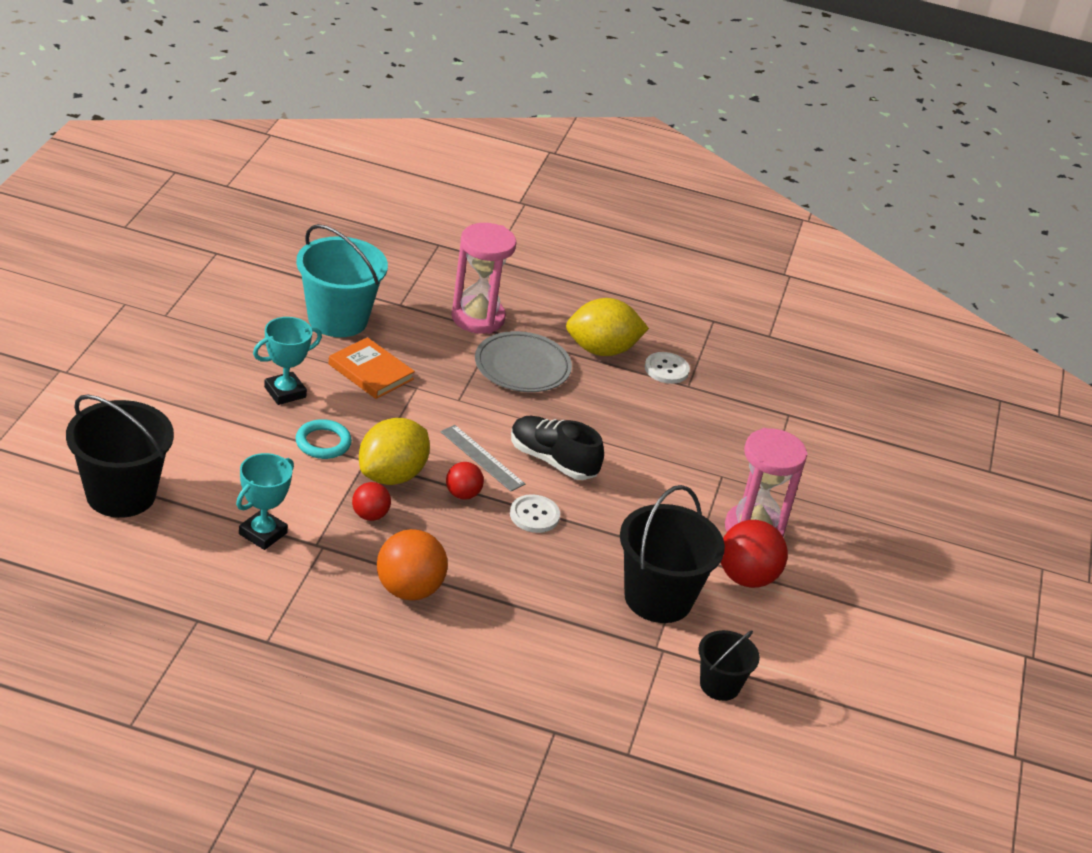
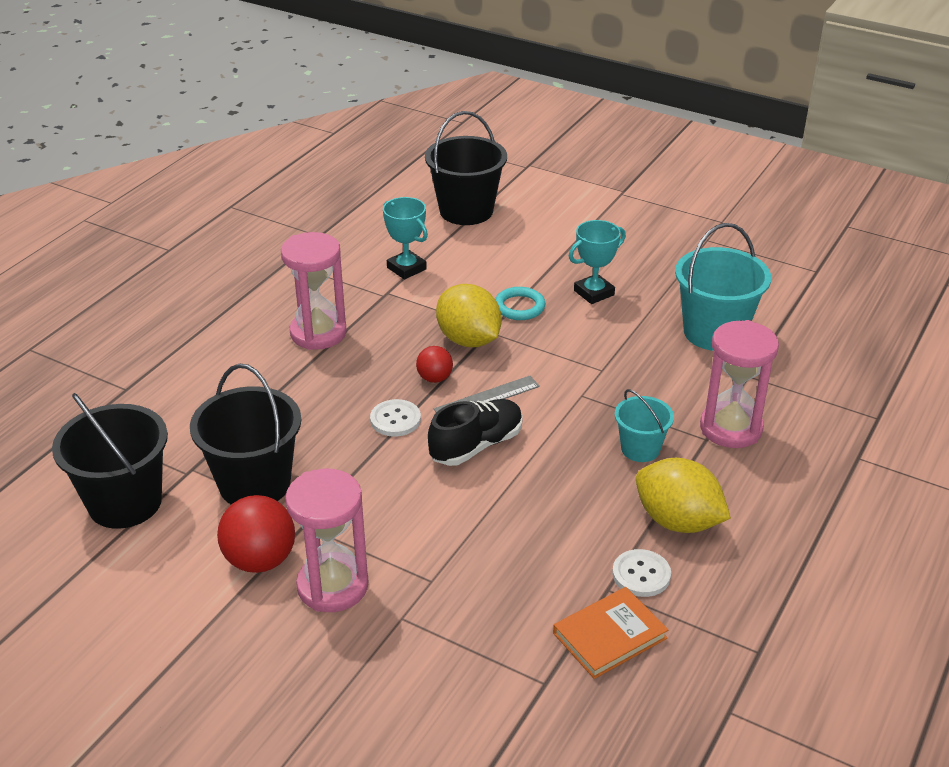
camera: 110 degrees right, 0 degrees up
(285, 392) = (594, 293): turquoise trophy -> turquoise trophy turned 75 degrees clockwise
(370, 515) = (417, 322): red ball -> none
(371, 372) = (627, 344): orange book -> orange book (609, 636)
(409, 590) = (318, 333): orange ball -> pink hourglass
(522, 367) = (640, 449): grey plate -> turquoise bucket
(602, 350) = (677, 521): yellow lemon -> yellow lemon turned 60 degrees counterclockwise
(719, 685) = (125, 503): black bucket -> black bucket, size x1.77

